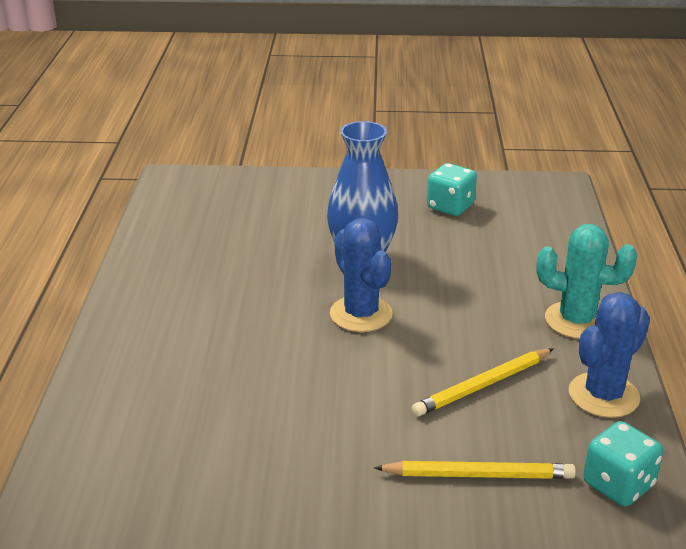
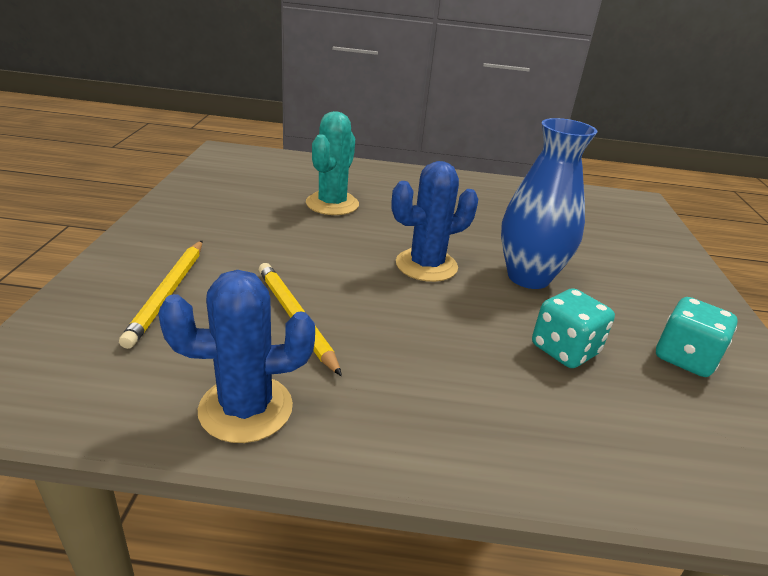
camera: 90 degrees right, 0 degrees up
(576, 320) = (413, 423): turquoise cactus -> turquoise cactus (332, 204)
(603, 395) = (246, 408): blue cactus -> blue cactus turned 60 degrees counterclockwise
(618, 485) = (92, 380): turquoise dice -> turquoise dice (564, 350)

